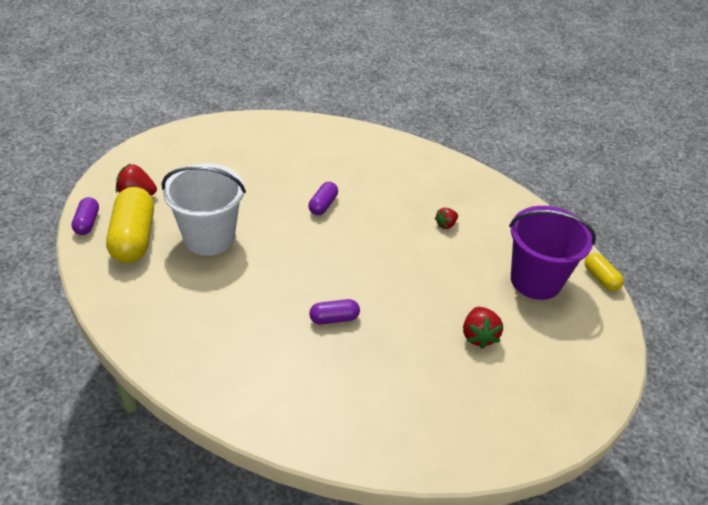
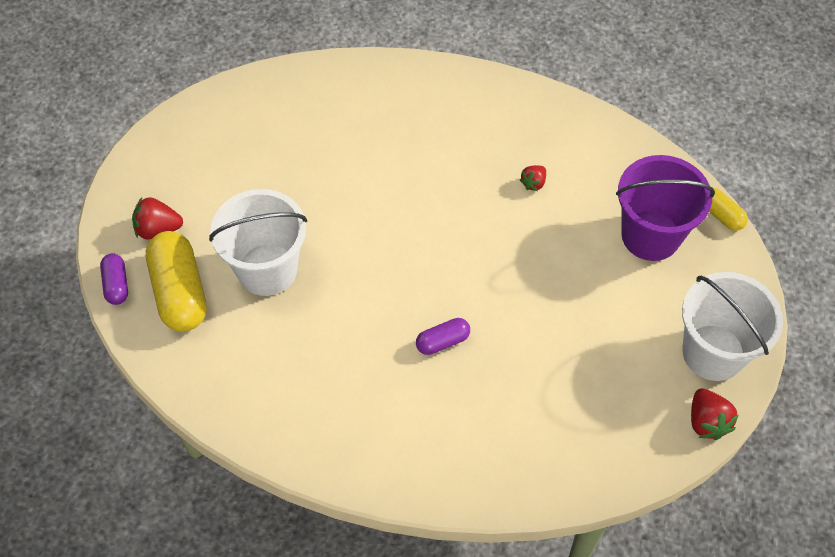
camera: 10 degrees left, 15 degrees up
(323, 205) = (384, 190): purple capsule -> none
(478, 336) = (604, 324): red strawberry -> red strawberry (707, 422)
(573, 379) = (713, 352): none -> white bucket

